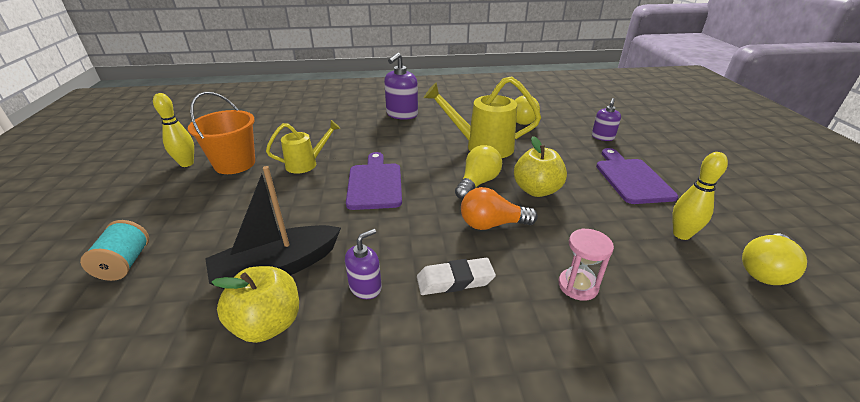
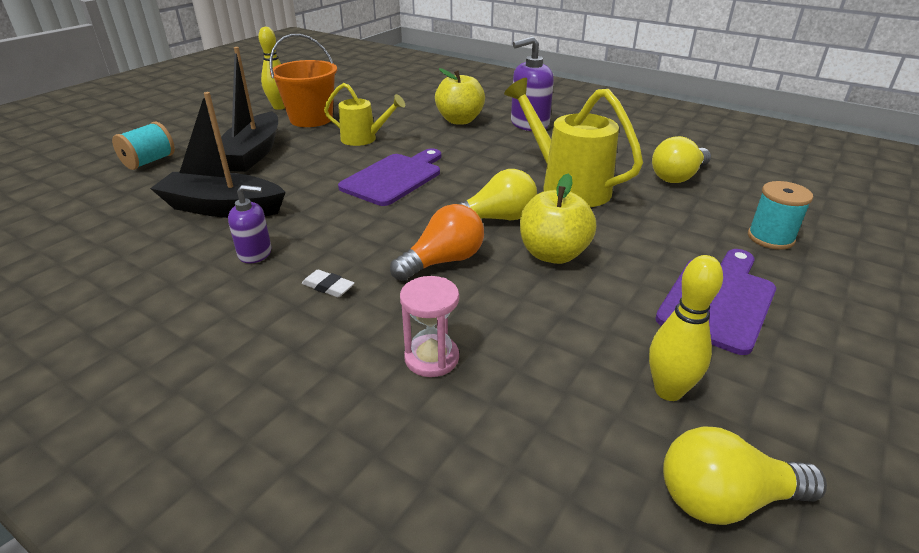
camera: 40 degrees right, 0 degrees up
(228, 212) = (253, 153): none -> black boat
(268, 324) = (162, 241): yellow apple -> yellow apple (459, 120)
(455, 280) = (328, 287): white eraser -> white eraser, size x0.59
(492, 224) = (443, 261): orange light bulb -> orange light bulb turned 105 degrees clockwise
(602, 137) = (770, 238): purple soap dispenser -> turquoise spool

